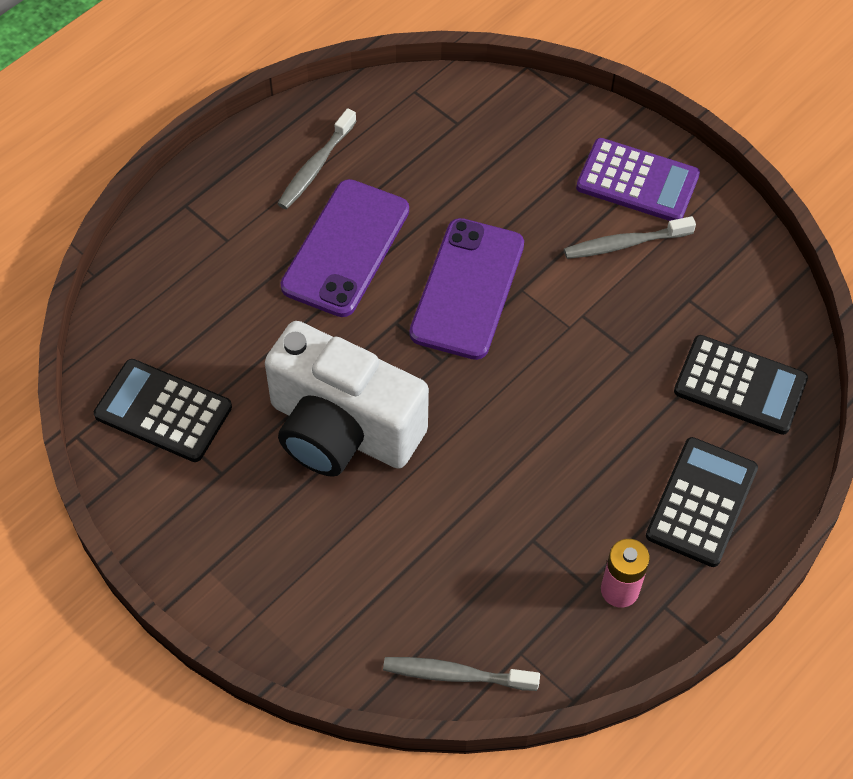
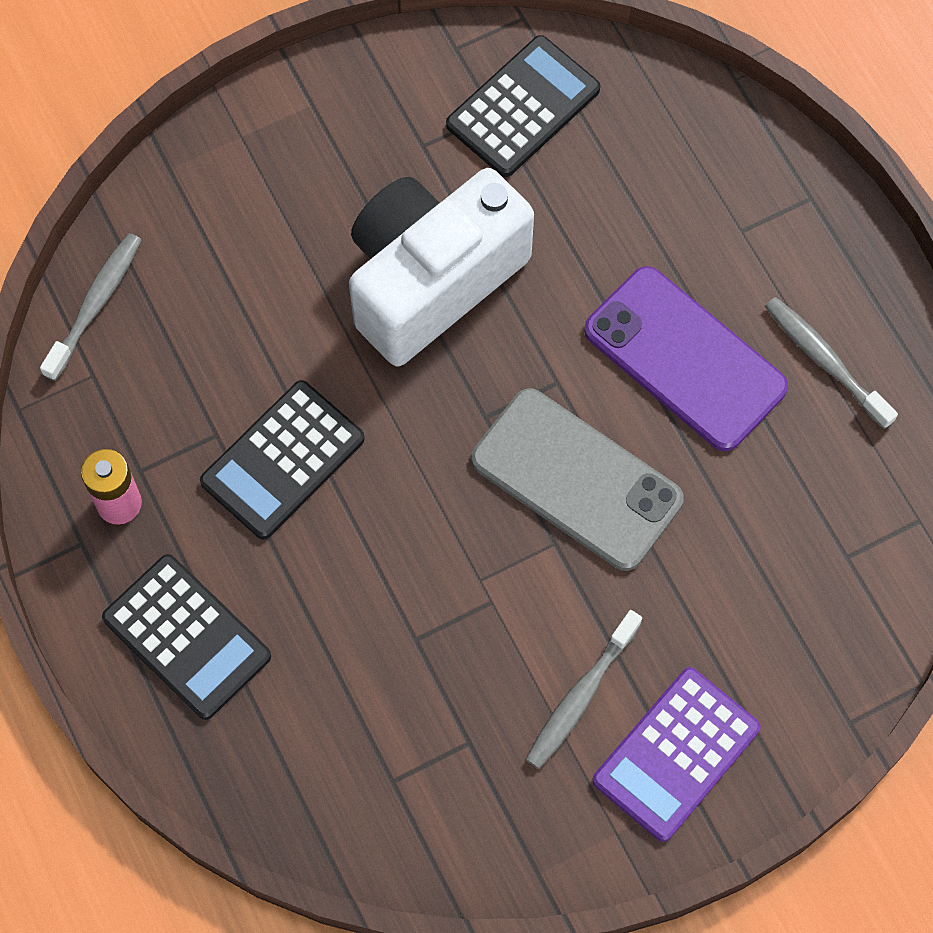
camera: 110 degrees right, 10 degrees up
(467, 289) = (576, 479): purple phone -> grey phone
(624, 244) = (580, 696): grey toothbrush -> grey toothbrush turned 150 degrees counterclockwise
(740, 385) = (322, 751): black calculator -> black calculator (282, 460)

